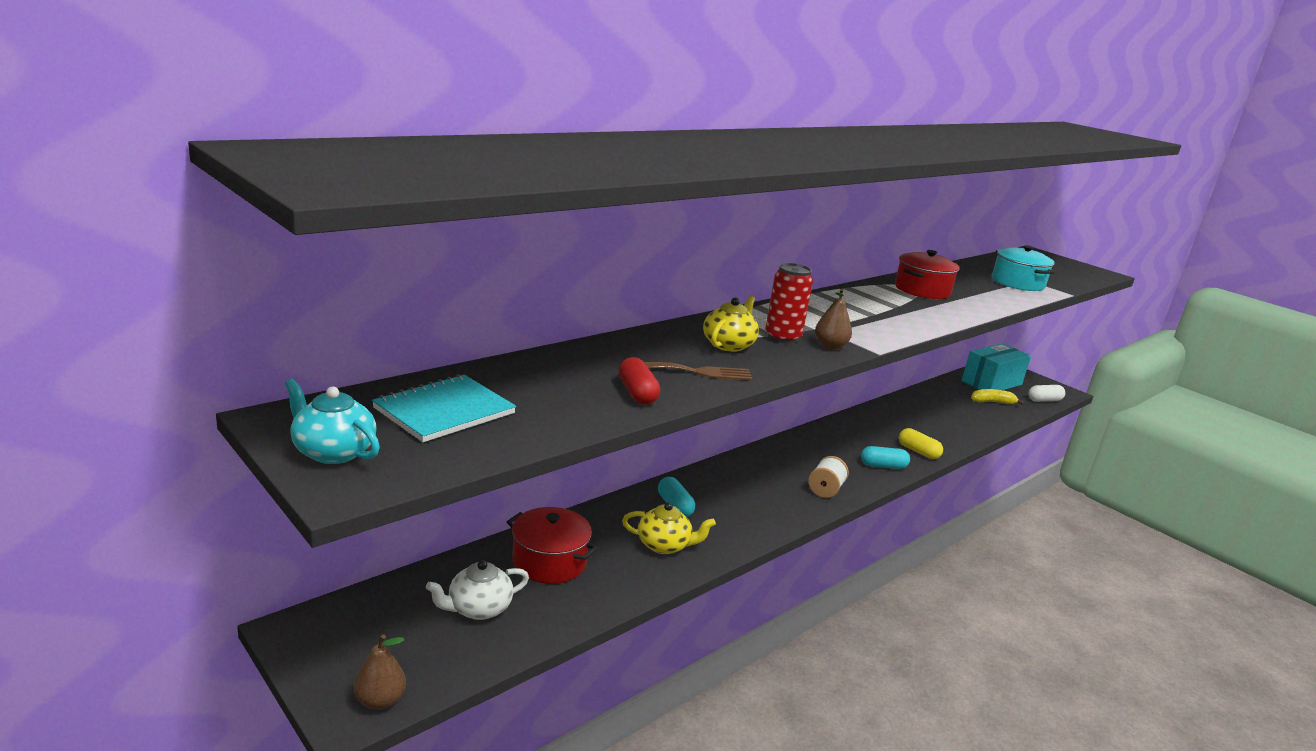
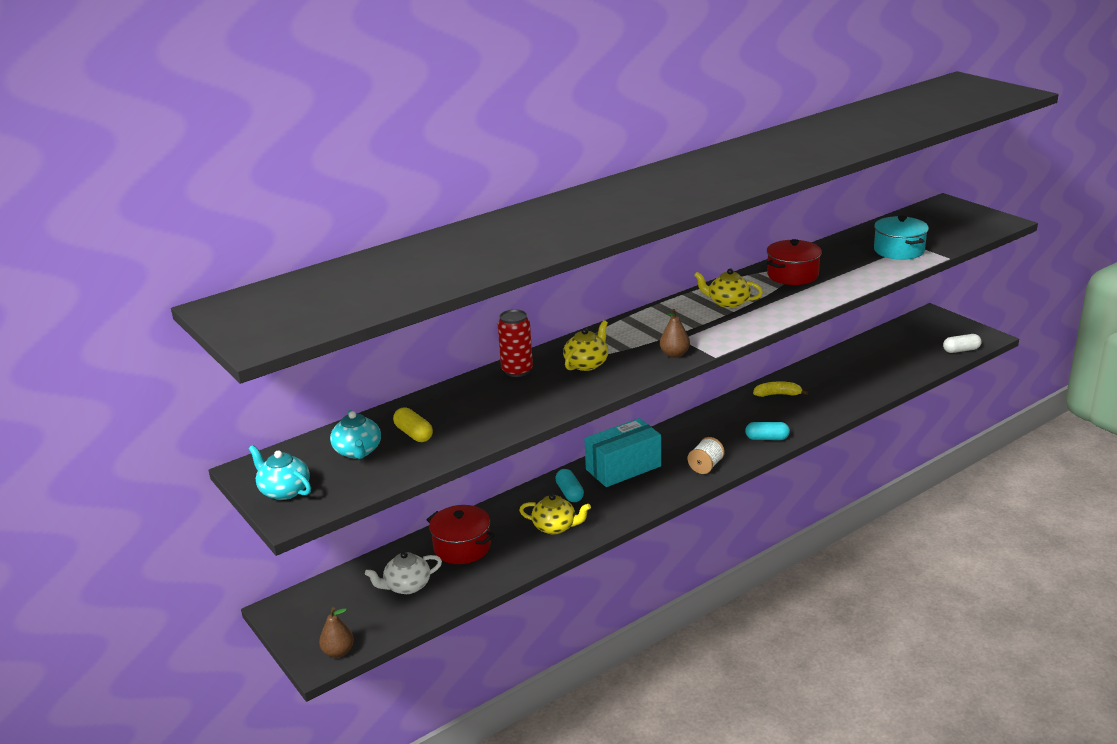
camera: 10 degrees right, 5 degrees up
(444, 411) = (358, 451): turquoise notebook -> turquoise teapot
(637, 393) = (500, 420): red capsule -> none
(697, 372) = (552, 395): brown fork -> none
(782, 337) = (636, 350): red can -> red can (517, 371)
(866, 306) = (727, 303): none -> yellow teapot
(918, 451) = (806, 420): yellow capsule -> yellow capsule (414, 434)
(991, 383) = (912, 336): turquoise box -> turquoise box (623, 468)
(992, 402) = (904, 359): yellow banana -> yellow banana (778, 394)

